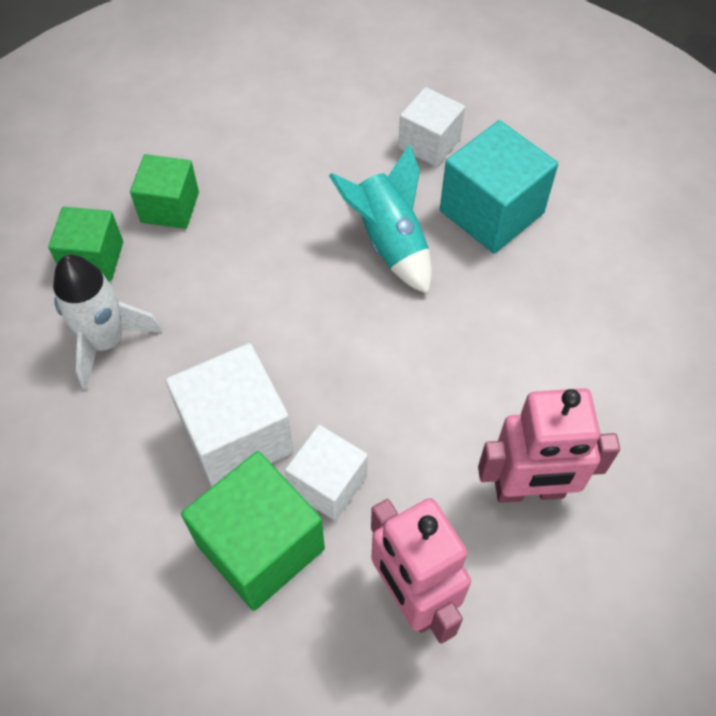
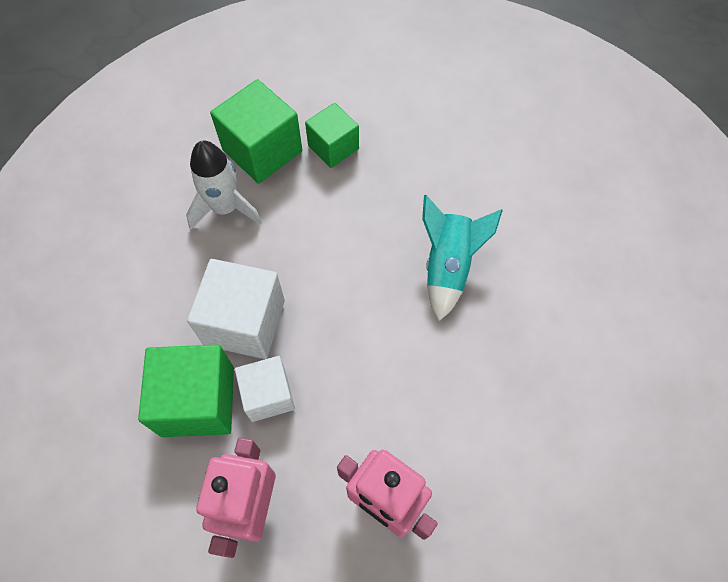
camera: 40 degrees right, 5 degrees up
(93, 259) = (262, 150): green cube -> green cube, size x1.56
(429, 143) = (539, 216): white cube -> none
(491, 212) = (538, 295): turquoise cube -> none

